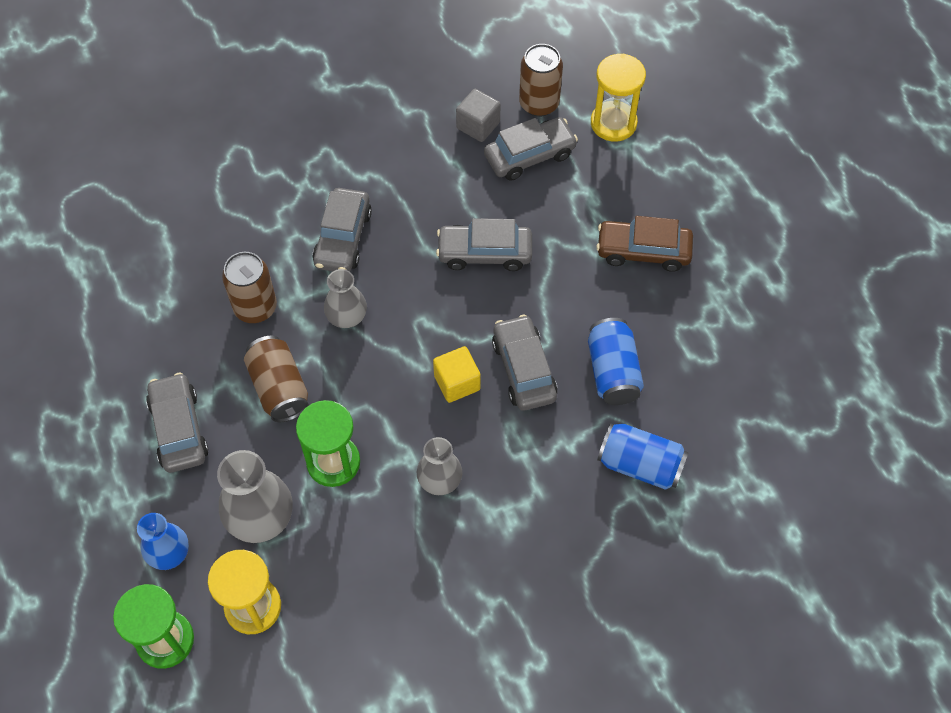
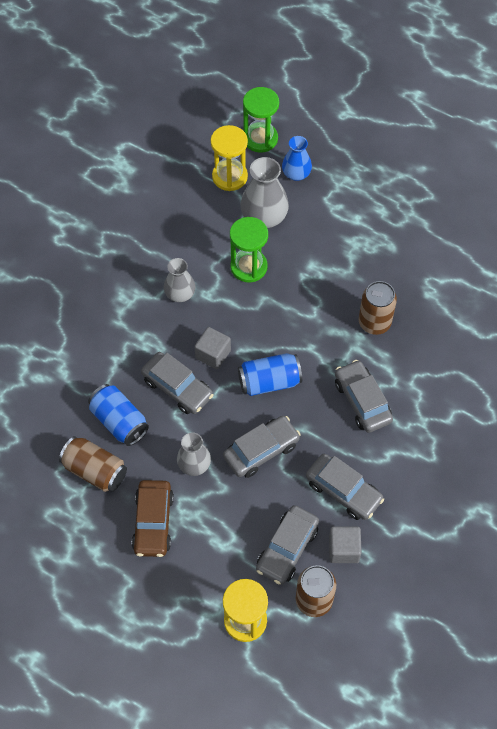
camera: 145 degrees right, 0 degrees up
(179, 429) = (351, 231): grey car -> grey car (343, 491)
(279, 388) = (316, 286): brown can -> brown can (95, 471)
(347, 316) = (314, 352): grey vase -> grey vase (194, 464)
(457, 382) = (213, 354): yellow cube -> grey cube
(640, 465) = (65, 373): blue can -> blue can (269, 382)
(643, 251) = (153, 522): brown car -> brown car turned 120 degrees clockwise

